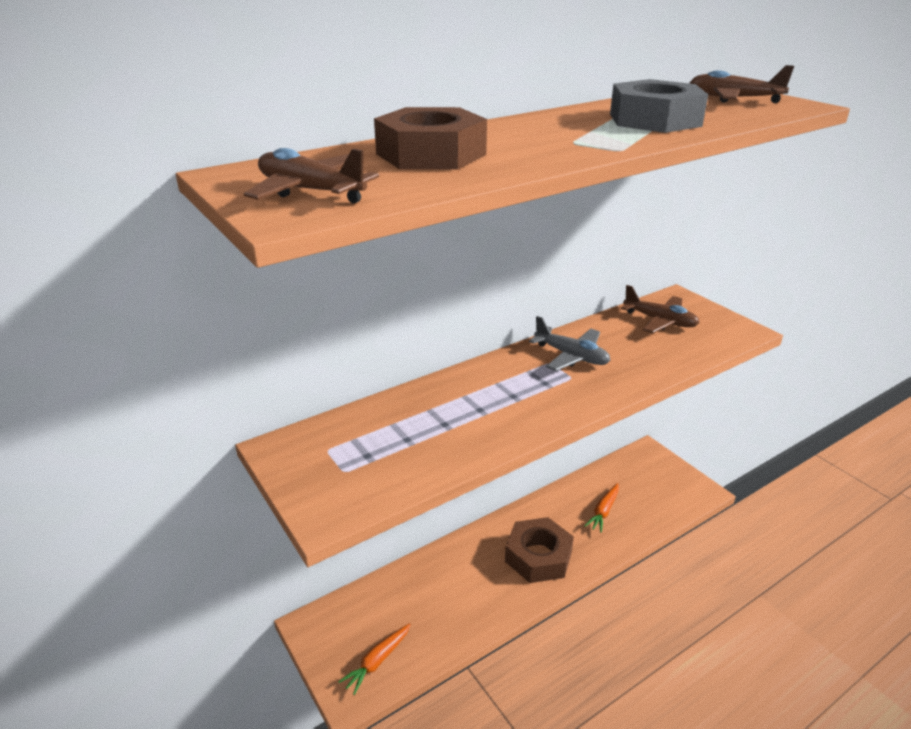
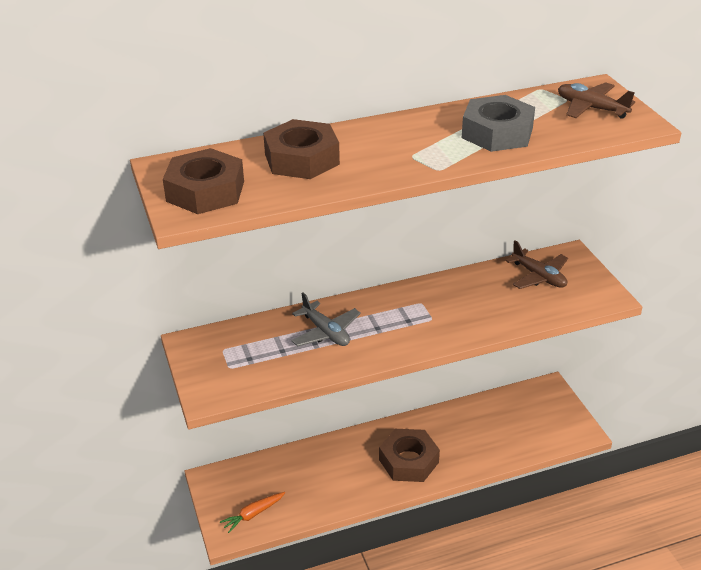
camera: 15 degrees right, 5 degrees up
(310, 191) = (205, 191): brown plane -> brown nut
(571, 356) = (442, 300): grey plane -> grey plane (326, 332)
(603, 511) = (482, 434): orange carrot -> none

